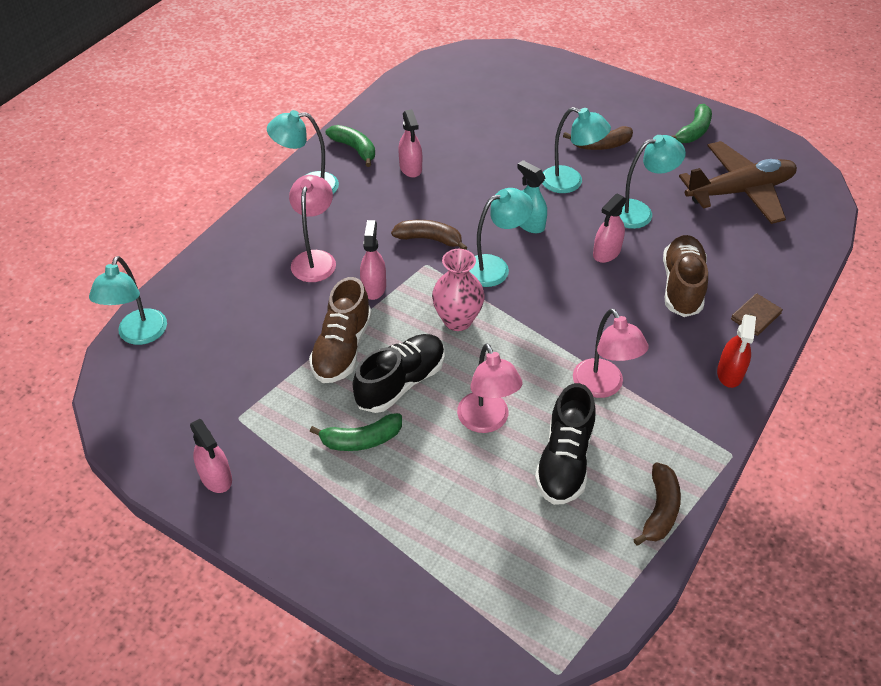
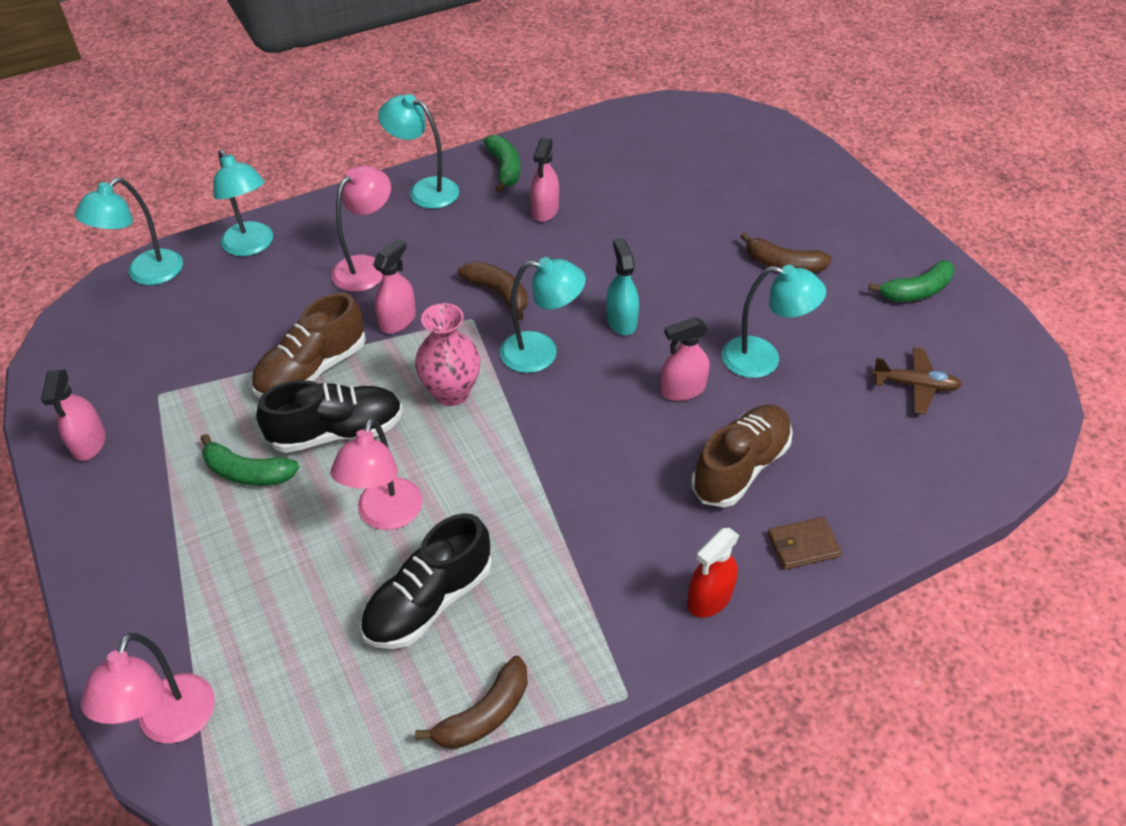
camera: 30 degrees right, 0 degrees up
(570, 182) = (708, 293): turquoise lamp -> turquoise lamp (252, 246)
(603, 387) = (544, 540): pink lamp -> pink lamp (170, 724)
(739, 191) = (914, 385): brown plane -> brown plane, size x0.51

